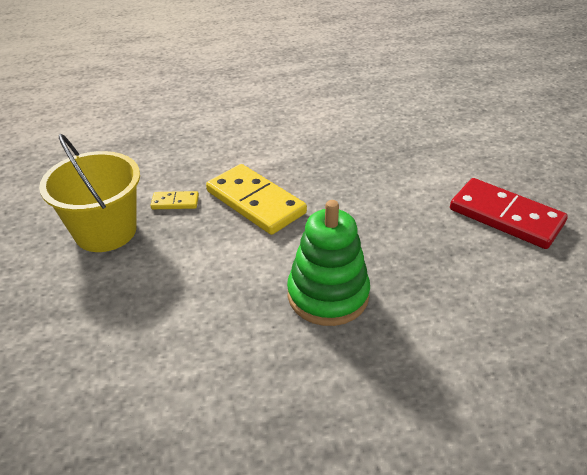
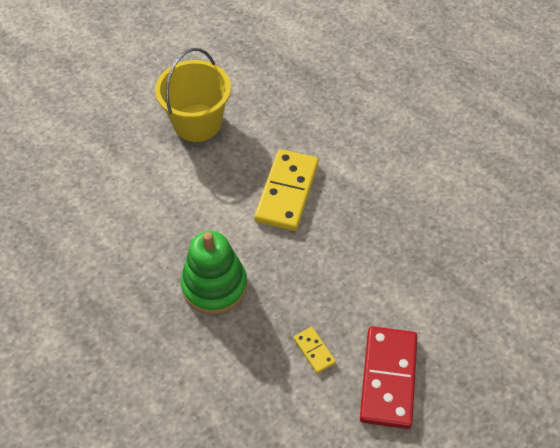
camera: 60 degrees right, 15 degrees up
(175, 202) = (253, 143): yellow domino -> yellow domino (314, 351)

